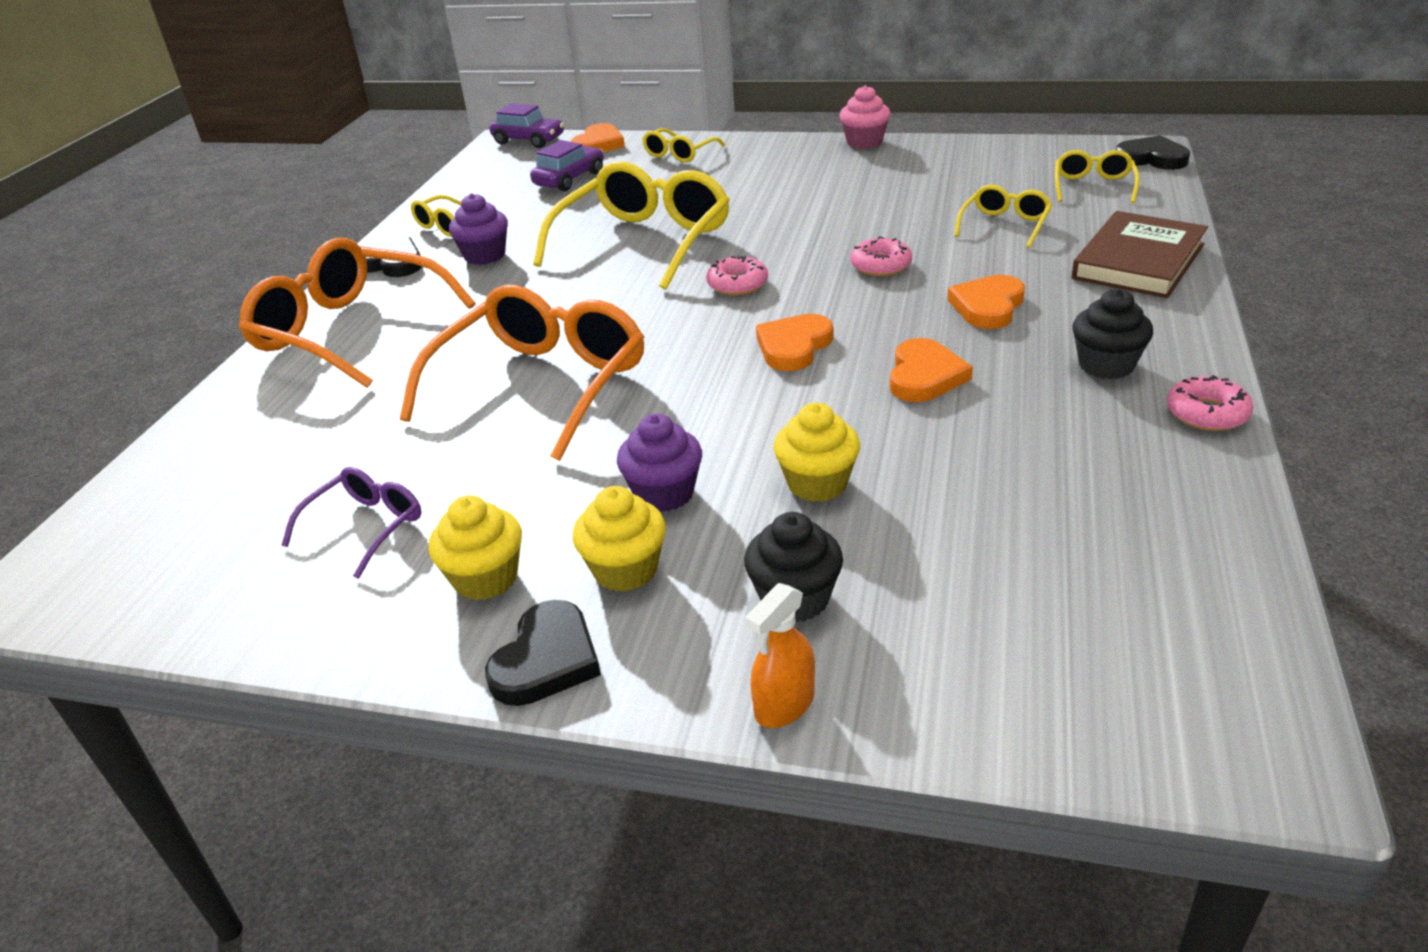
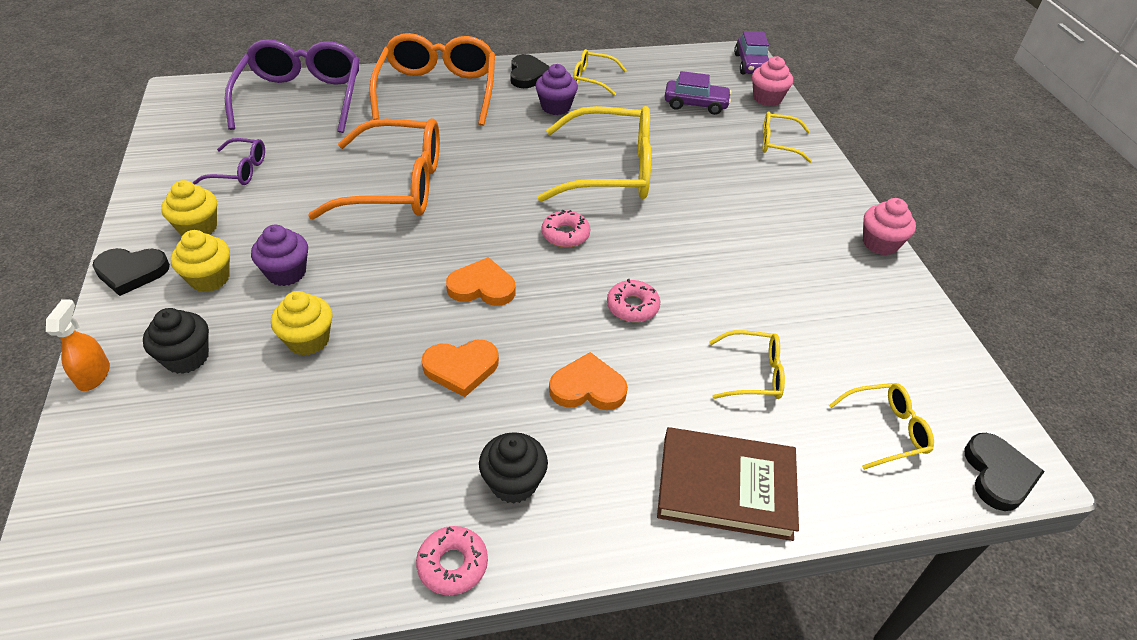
camera: 60 degrees right, 10 degrees up
(223, 451) = (301, 97): none -> purple glasses
(598, 144) = (767, 98): orange heart -> pink cupcake
(784, 704) = (94, 375): orange spray bottle -> orange spray bottle turned 75 degrees clockwise

